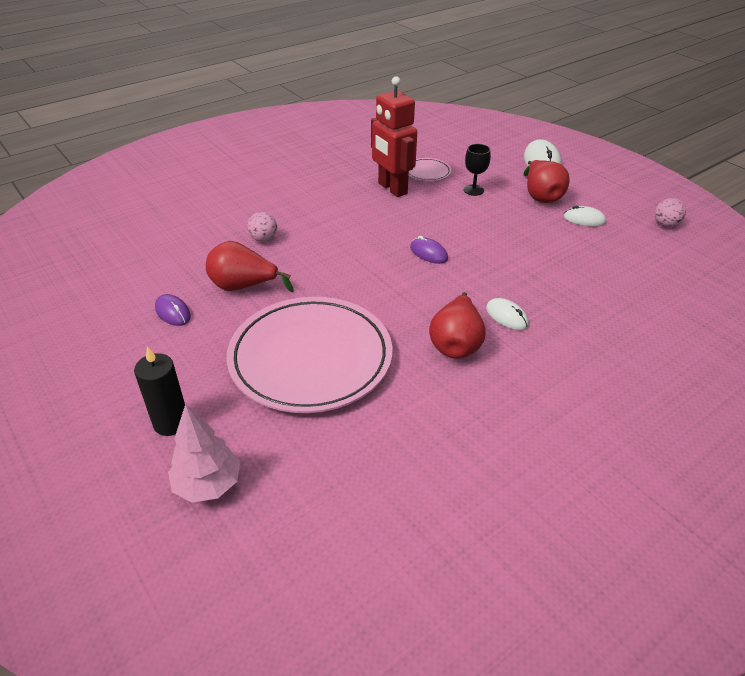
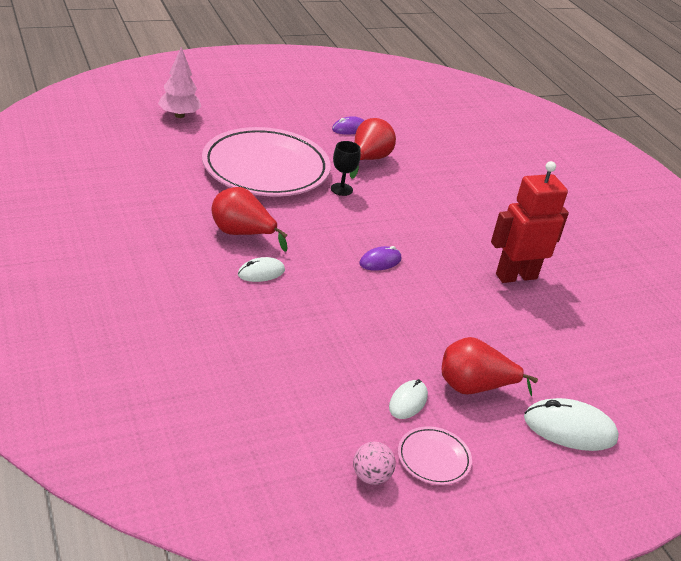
camera: 100 degrees right, 5 degrees down
(171, 423) = (237, 112): black candle -> none
(263, 239) = (436, 181): pink ball -> none
(427, 172) = (552, 313): pink plate -> pink plate (433, 458)
(473, 190) = (501, 335): black goblet -> black goblet (341, 189)

